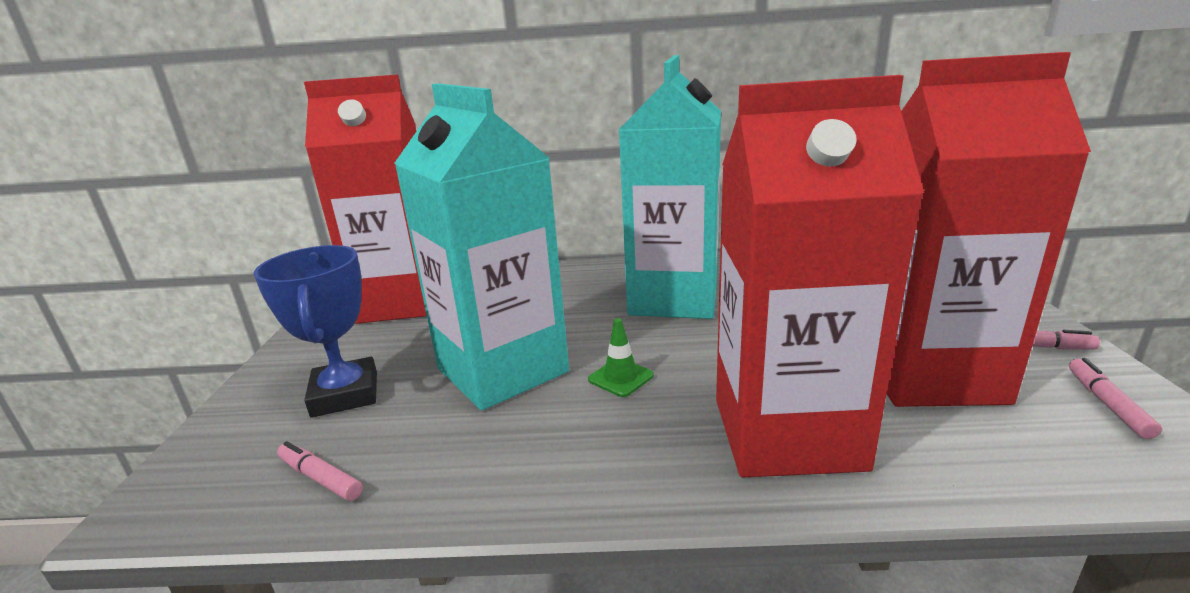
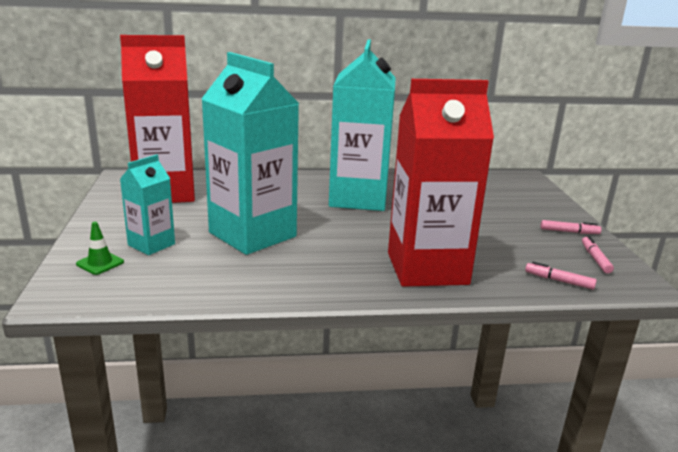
camera: 10 degrees left, 0 degrees up
(320, 478) = (158, 284): pink marker -> pink marker (559, 281)
(345, 394) = (151, 244): blue trophy -> turquoise carton
(620, 378) = (329, 240): green traffic cone -> green traffic cone (100, 263)
(928, 374) = (508, 243): red carton -> none

